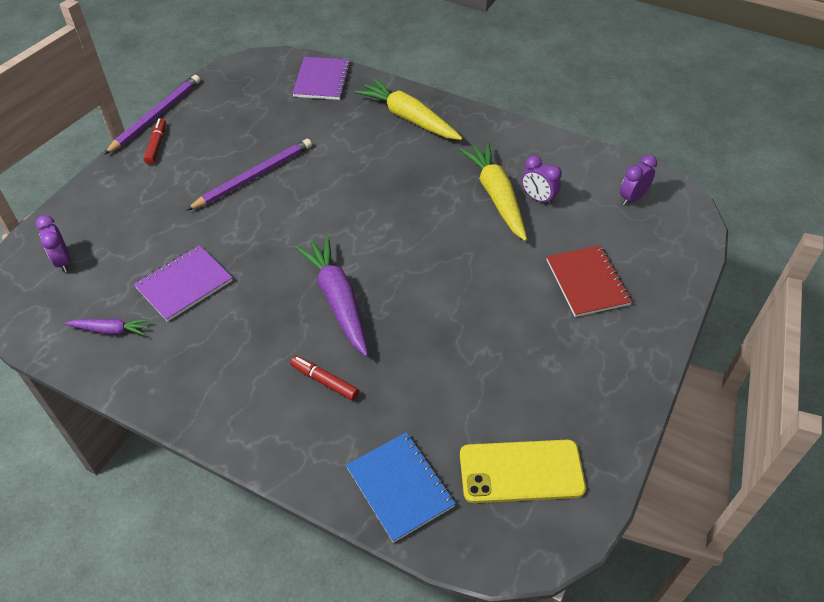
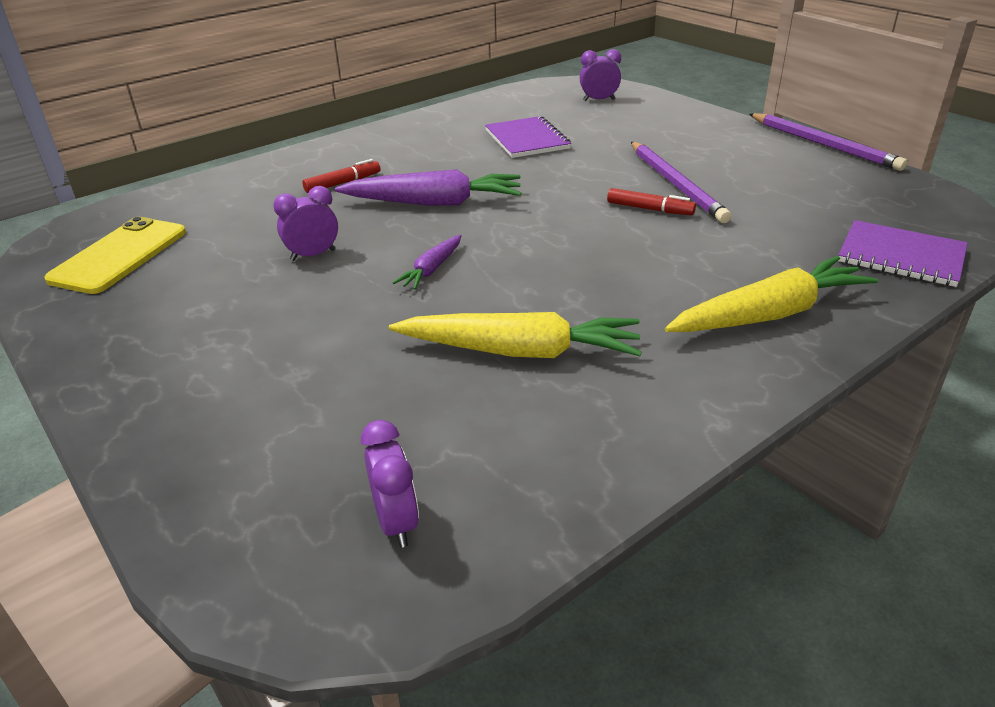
camera: 115 degrees right, 15 degrees down
(110, 330) = (498, 112): purple carrot -> purple carrot (432, 269)
(156, 145) = (762, 141): red marker -> red marker (649, 209)
(400, 487) = (196, 198): blue notebook -> none
(538, 198) = (485, 394): purple clock -> purple clock (313, 255)
(587, 282) = (275, 383): red notebook -> none

